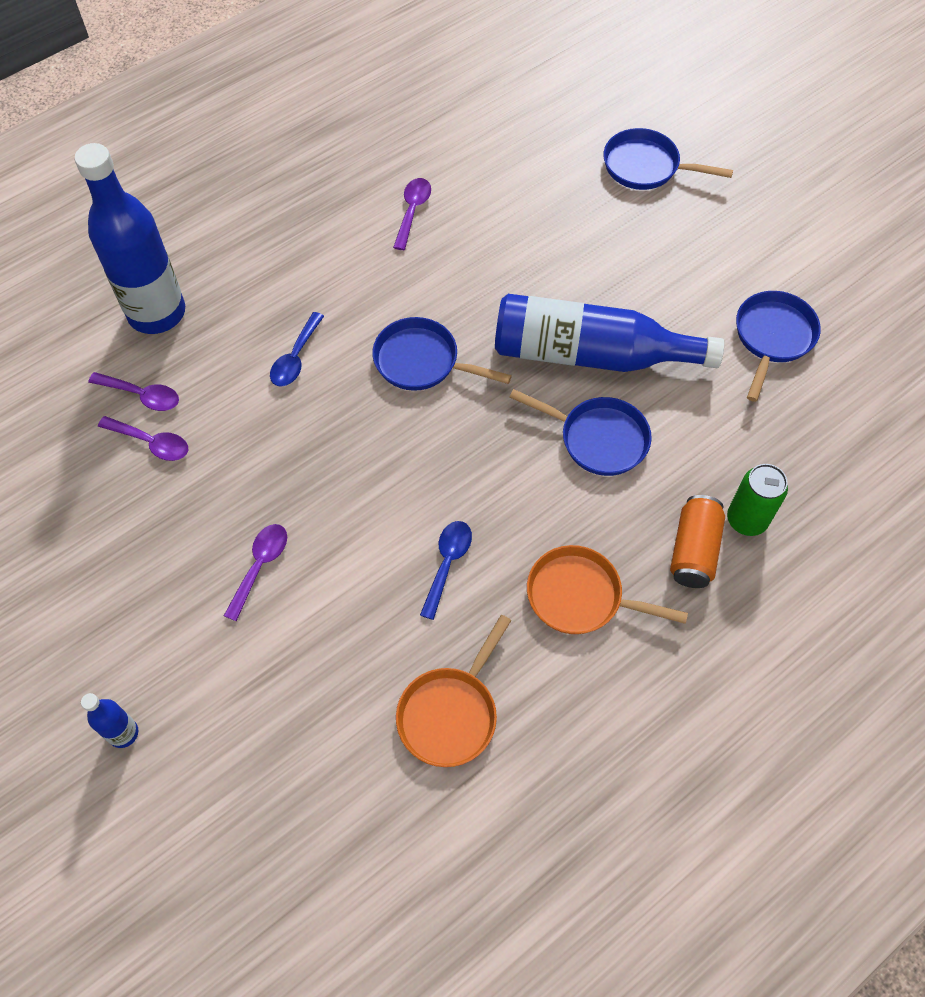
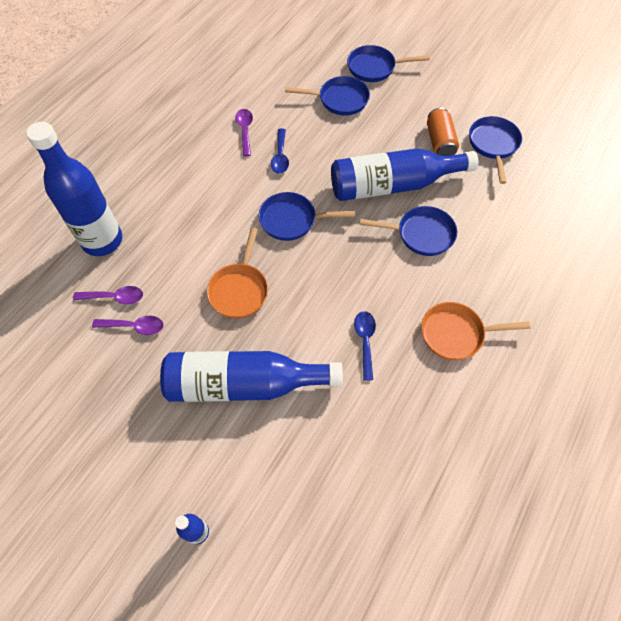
camera: 20 degrees left, 0 degrees up
(260, 566) = (244, 384): purple spoon -> blue bottle
(295, 358) = (209, 242): blue spoon -> blue spoon (280, 156)
(450, 713) = (411, 437): orange pan -> orange pan (239, 290)
(570, 202) = (340, 100): none -> blue pan
(693, 550) = (509, 283): orange can -> orange can (439, 142)
(746, 520) = (530, 255): green can -> none

